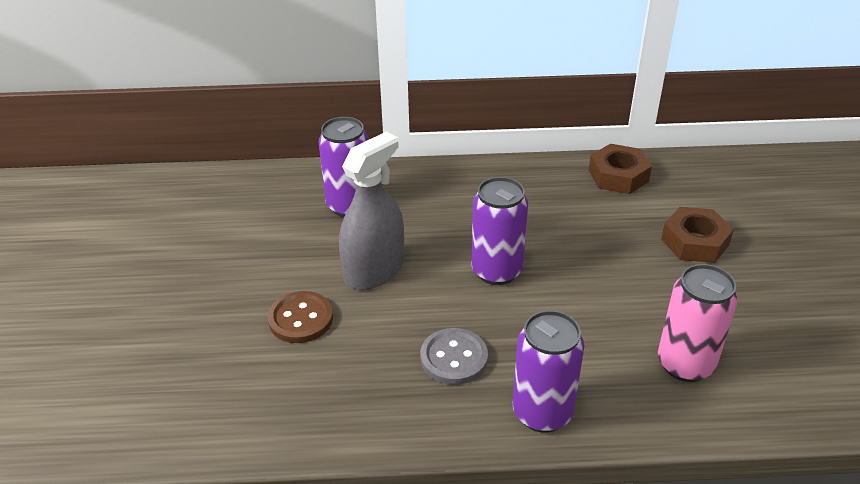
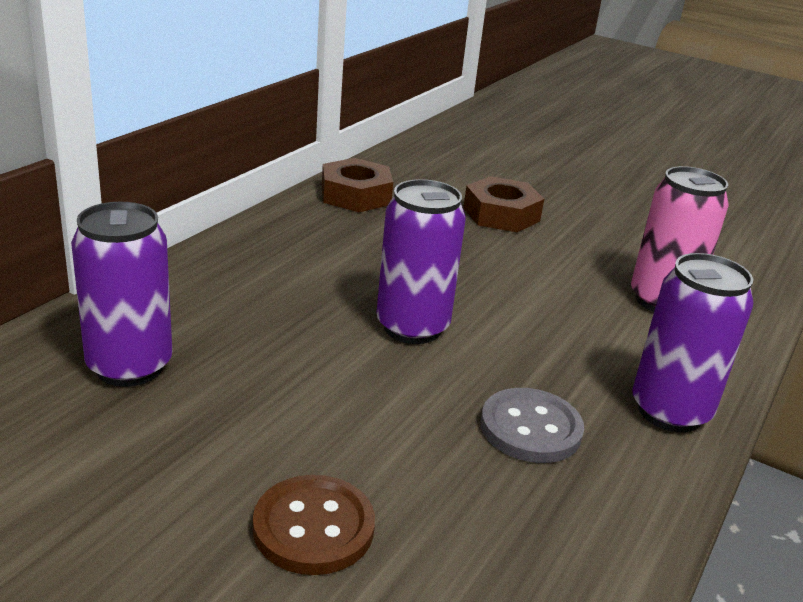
camera: 60 degrees left, 10 degrees down
(374, 270) = (294, 410): grey spray bottle -> none

